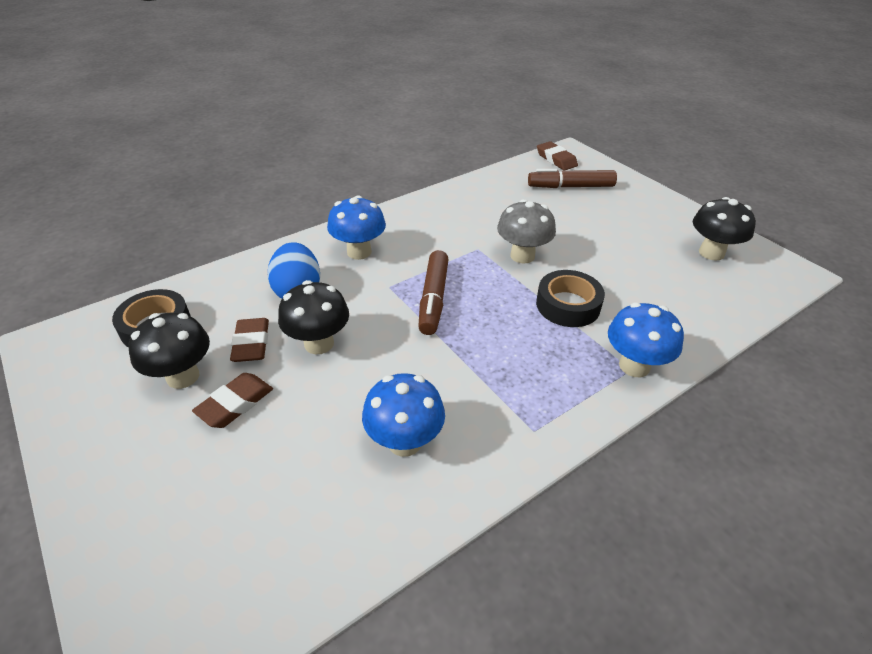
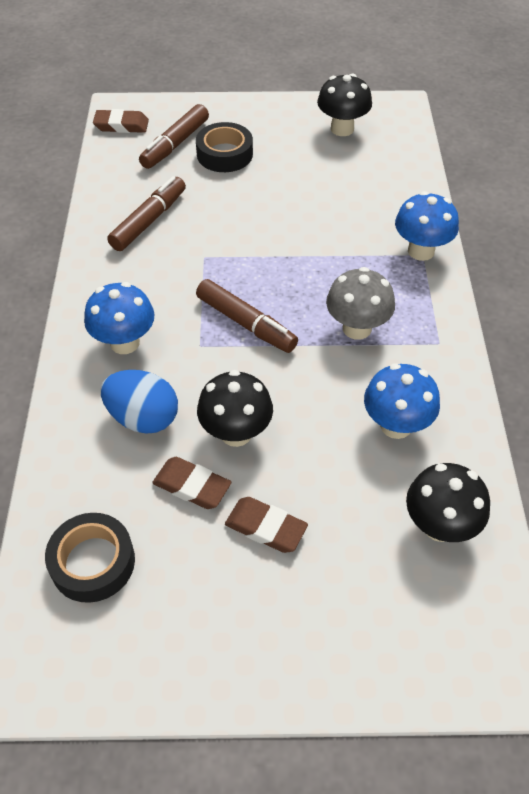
camera: 55 degrees left, 10 degrees up
(183, 376) = (194, 560): black mushroom -> black mushroom (439, 525)
(235, 403) = (266, 527): brown eraser -> brown eraser turned 45 degrees counterclockwise
(482, 210) = (149, 221): none -> brown marker
(522, 256) = (242, 234): grey mushroom -> grey mushroom (357, 328)
(568, 305) = (328, 245): black tape -> black tape (224, 154)

